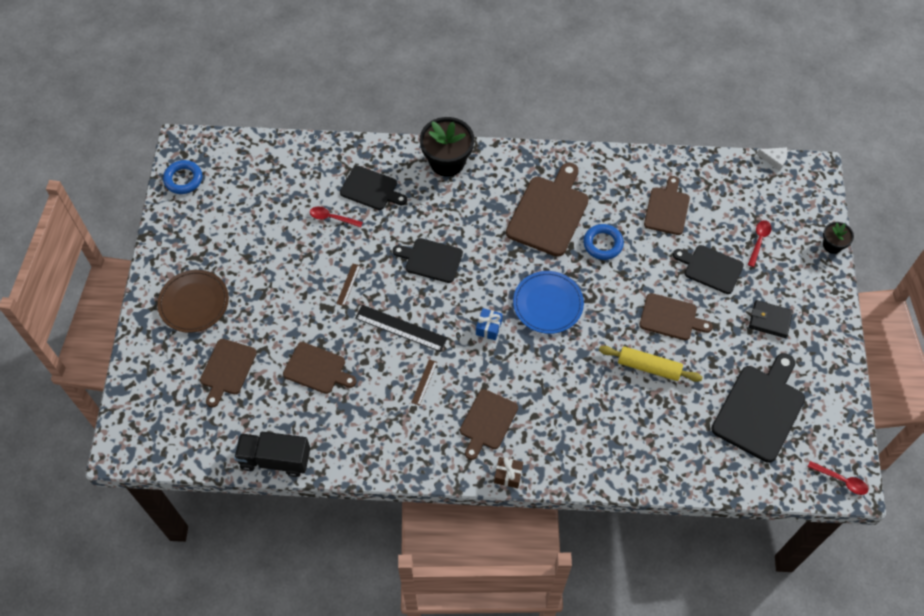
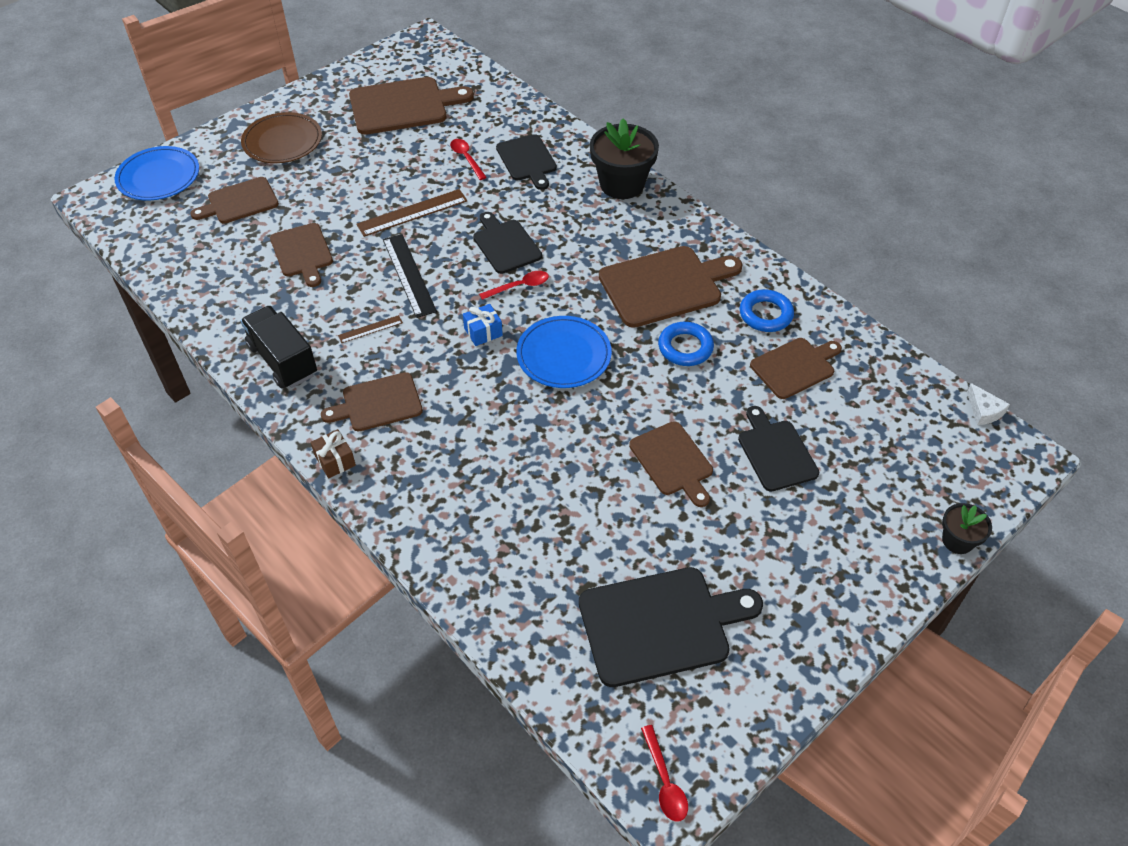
camera: 45 degrees right, 10 degrees down
(144, 399) = (158, 177): none -> blue plate
(183, 179) = (392, 59): blue ring -> blue ring (765, 314)
(240, 210) = (403, 106): none -> brown cutting board
(275, 459) = (181, 289): black truck -> black truck (283, 360)
(348, 284) = (412, 212): brown ruler -> brown ruler, size x1.91
(648, 367) = (590, 485): yellow rolling pin -> none
(759, 241) = (867, 469): red spoon -> red spoon (519, 286)
(769, 320) = (783, 551): black wallet -> none

